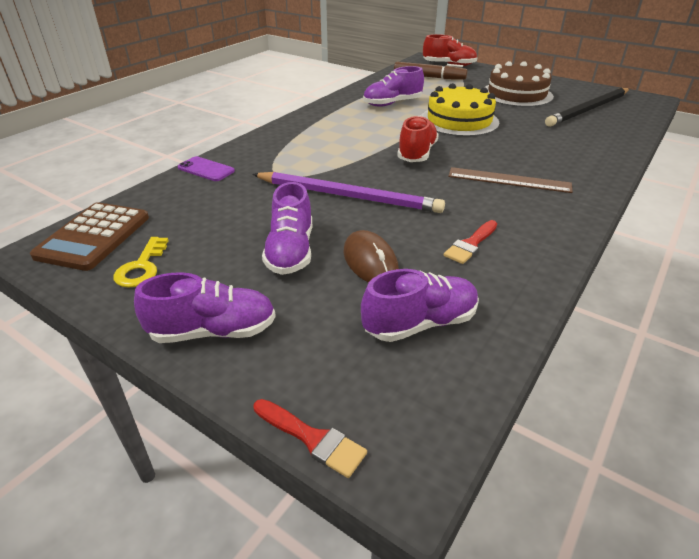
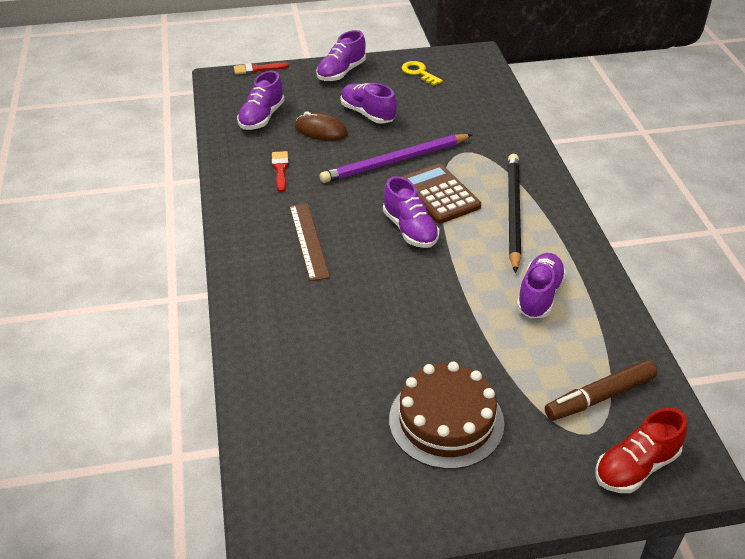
camera: 135 degrees right, 5 degrees up
(94, 236) = (471, 69): brown calculator -> brown calculator (439, 194)
(206, 169) = (515, 129): purple phone -> none
(417, 153) = (410, 230): red shoe -> purple shoe
(459, 121) = (437, 306): yellow cake -> none
(509, 180) = (308, 240): brown ruler -> brown ruler turned 75 degrees counterclockwise
(588, 110) = (330, 434): black pencil -> black pencil (513, 212)

